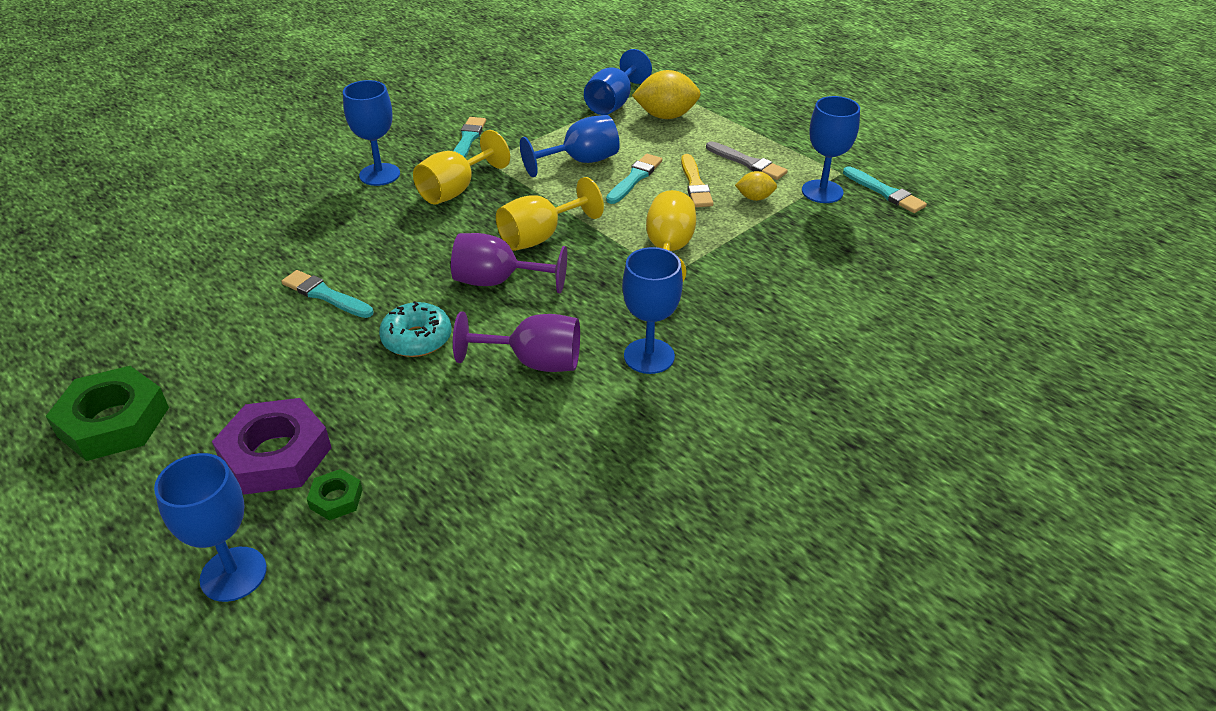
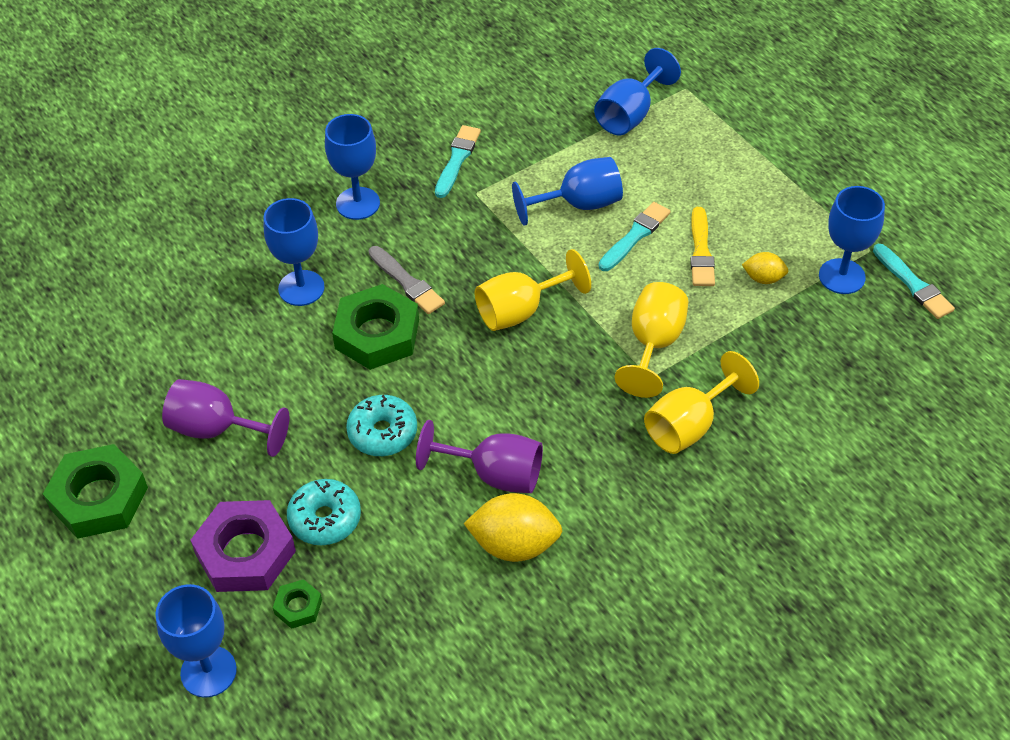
camera: 10 degrees right, 10 degrees up
(325, 295) = (295, 367): turquoise brush -> none
(362, 416) = (325, 519): none -> turquoise donut
(405, 264) = (377, 334): none -> green nut
(456, 190) = (438, 234): yellow goblet -> yellow goblet (689, 425)
(498, 282) = (470, 368): purple goblet -> purple goblet (217, 429)
(649, 356) = (609, 480): blue goblet -> blue goblet (301, 288)
(666, 116) = (687, 141): yellow lemon -> yellow lemon (514, 545)
(747, 163) = (767, 224): grey brush -> grey brush (407, 282)

